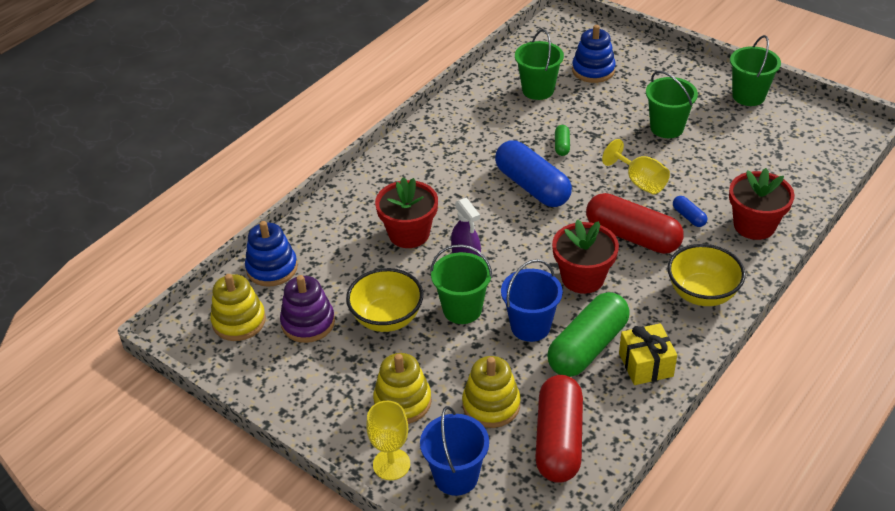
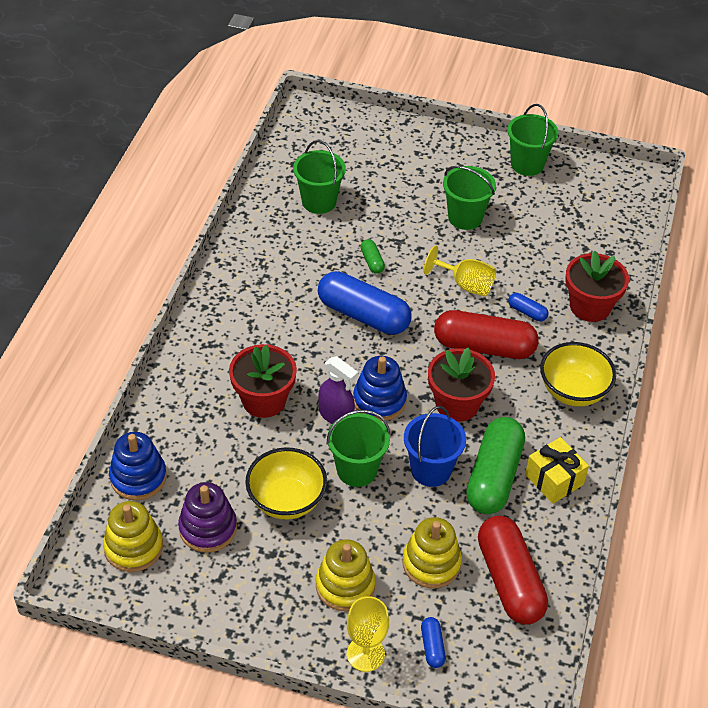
camera: 25 degrees left, 5 degrees up
(456, 476) = (432, 647): blue bucket -> blue capsule
(593, 70) = (364, 166): blue stacking toy -> blue stacking toy (379, 400)

